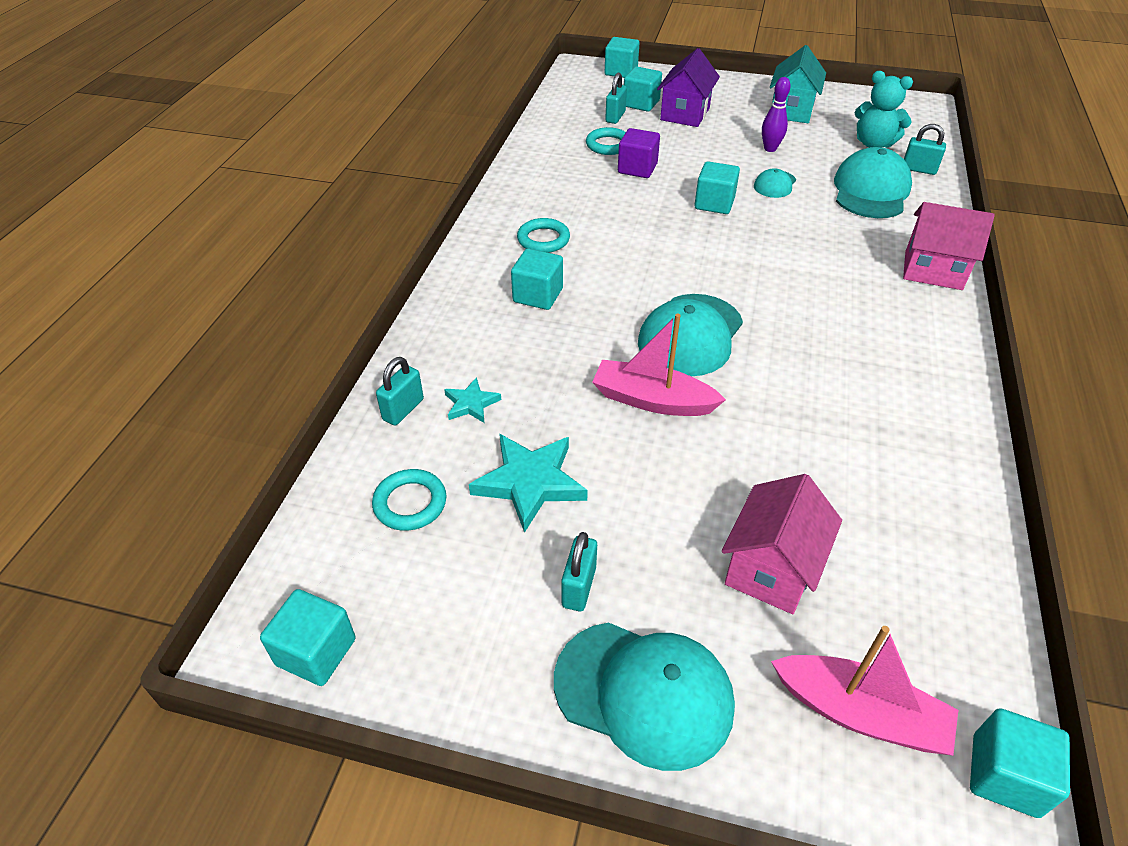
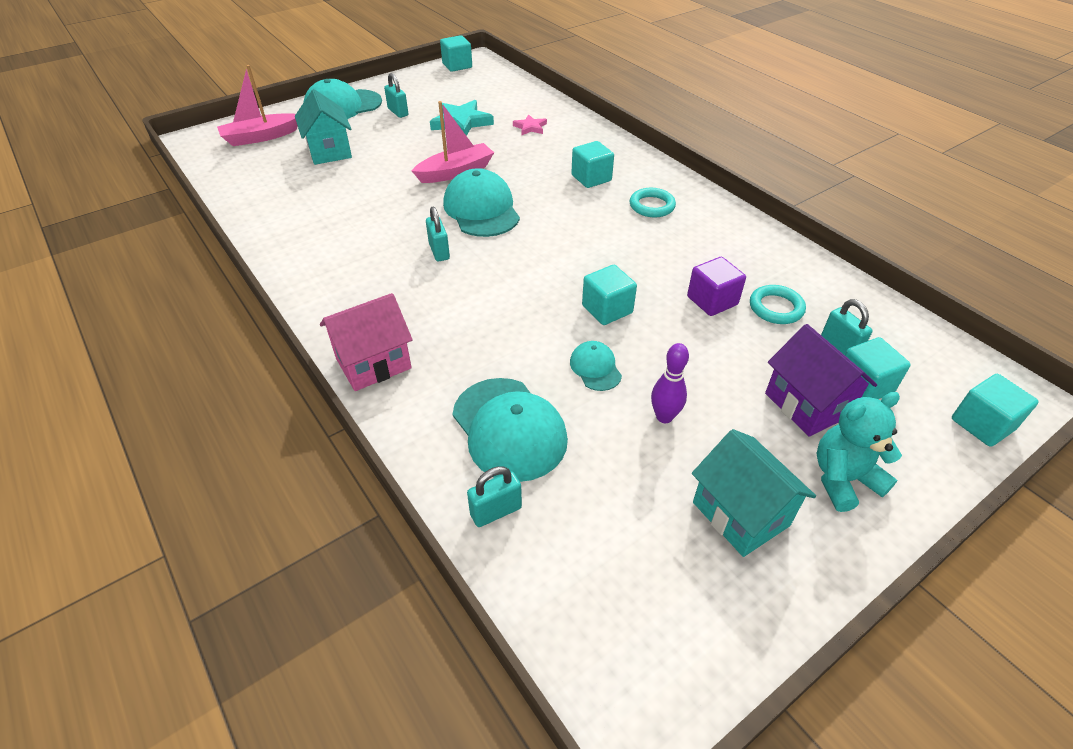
camera: 130 degrees right, 0 degrees up
(403, 409) = (551, 112): turquoise padlock -> turquoise padlock (439, 251)
(410, 503) = (493, 97): turquoise ring -> none
(471, 404) = (530, 127): turquoise star -> pink star
(771, 569) = (329, 151): pink house -> turquoise house
(873, 144) = (587, 524): turquoise teddy bear -> turquoise teddy bear (843, 479)
(1004, 775) = (196, 149): turquoise cube -> none

